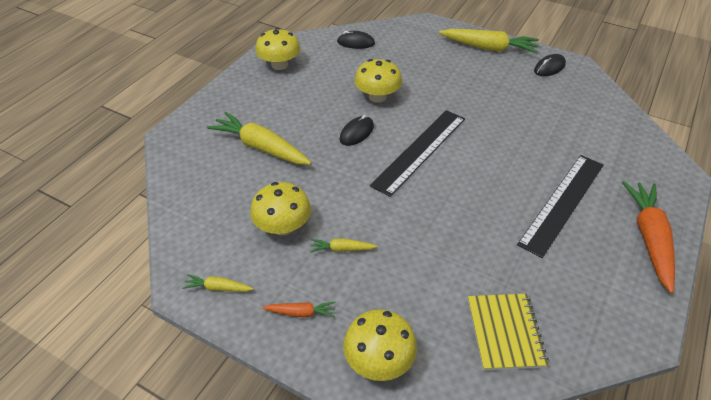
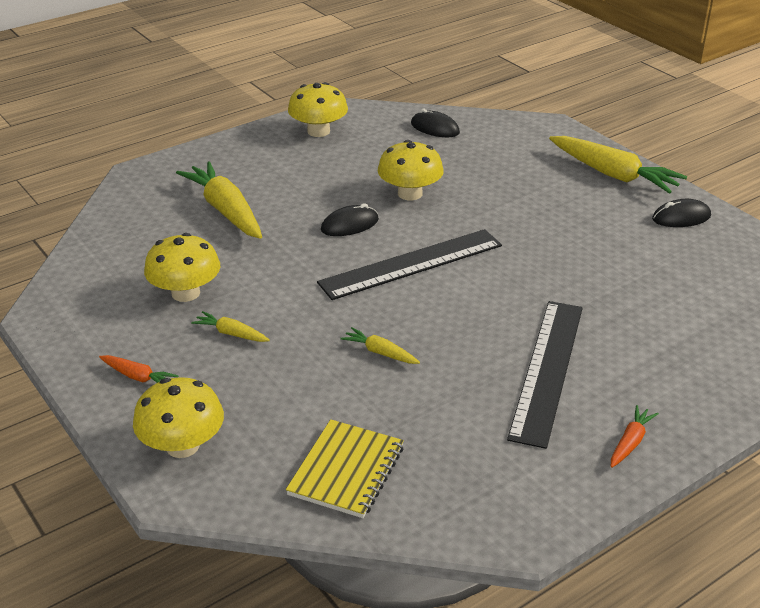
camera: 25 degrees right, 10 degrees down
(218, 288) = (73, 328): yellow carrot -> yellow carrot (380, 352)
(562, 203) = (547, 370): black ruler -> black ruler turned 45 degrees counterclockwise
(649, 238) = (630, 442): orange carrot -> orange carrot, size x0.47

